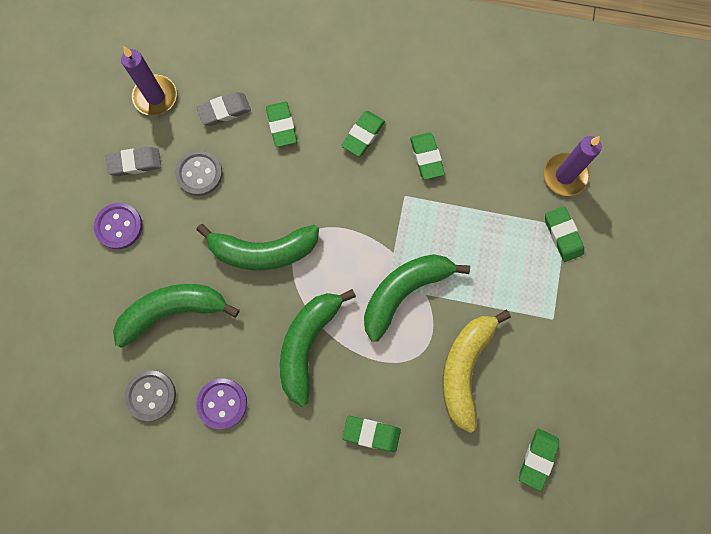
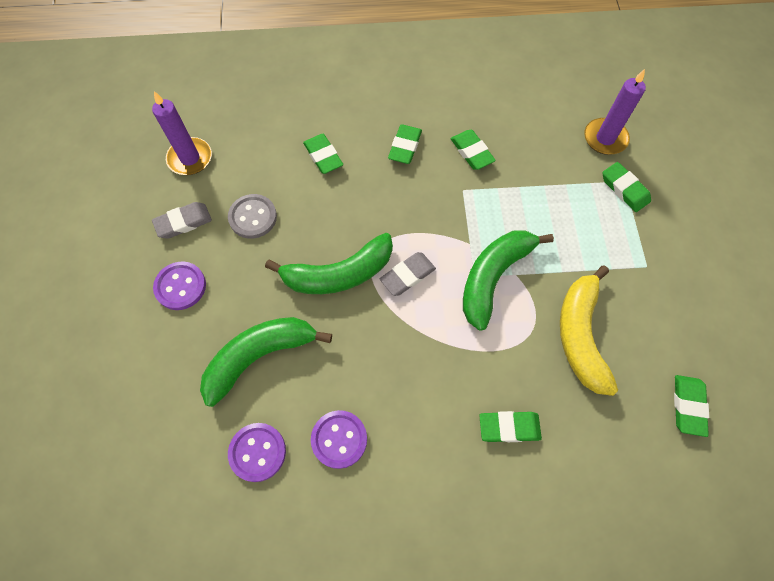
camera: 15 degrees left, 10 degrees down
(151, 395) = (257, 452): grey button -> purple button
(224, 111) = (263, 155): grey eraser -> grey eraser (407, 275)
(308, 344) = (412, 353): green banana -> none

